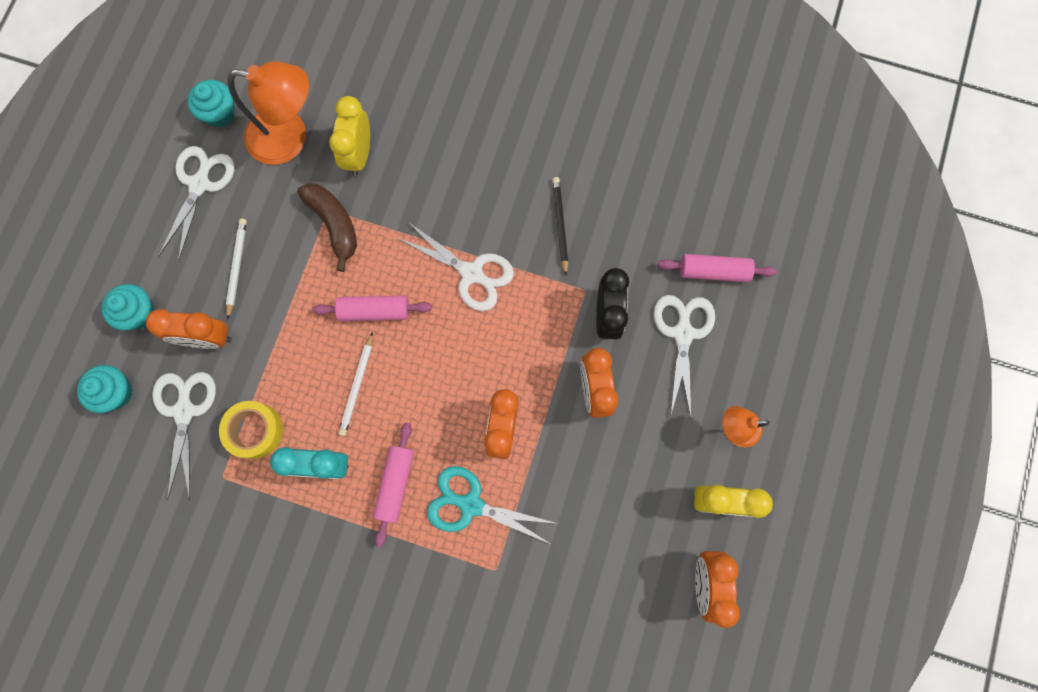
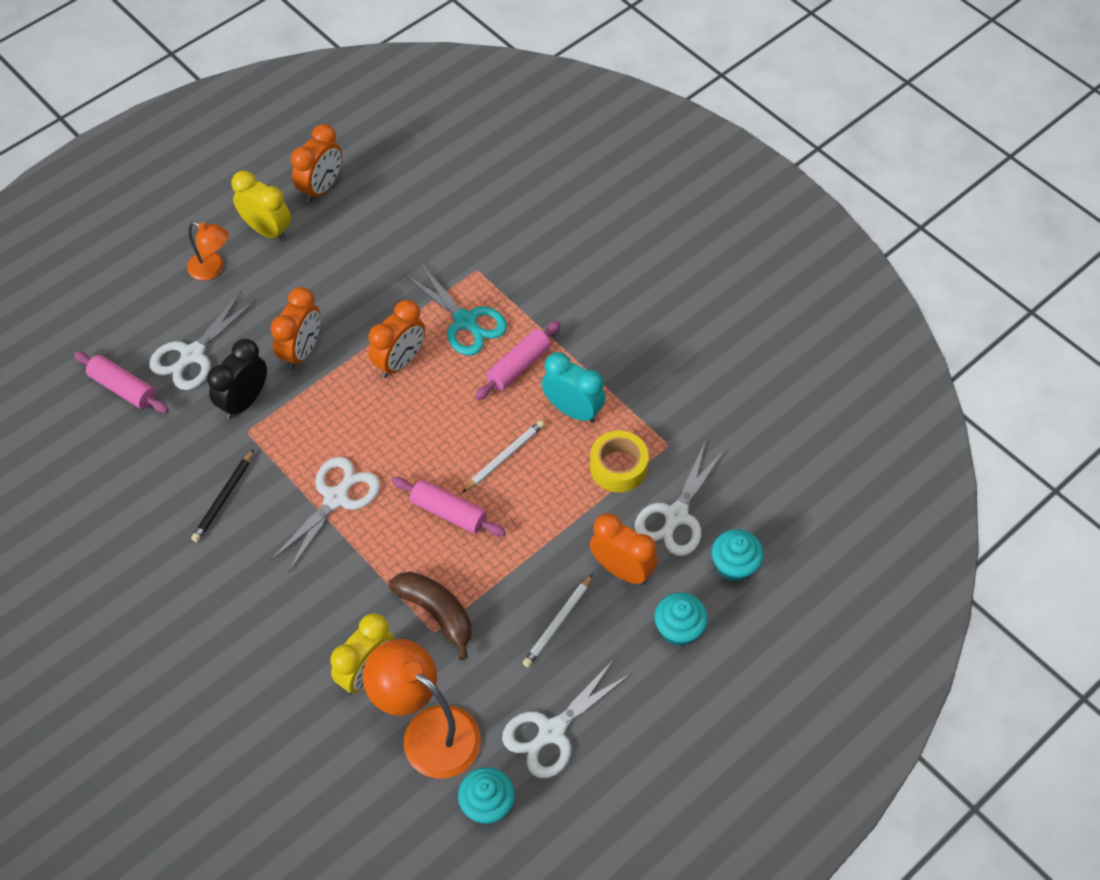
camera: 150 degrees left, 20 degrees down
(334, 225) = (437, 613): brown banana -> brown banana turned 135 degrees clockwise
(472, 274) = (336, 498): white scissors -> white scissors turned 60 degrees clockwise

